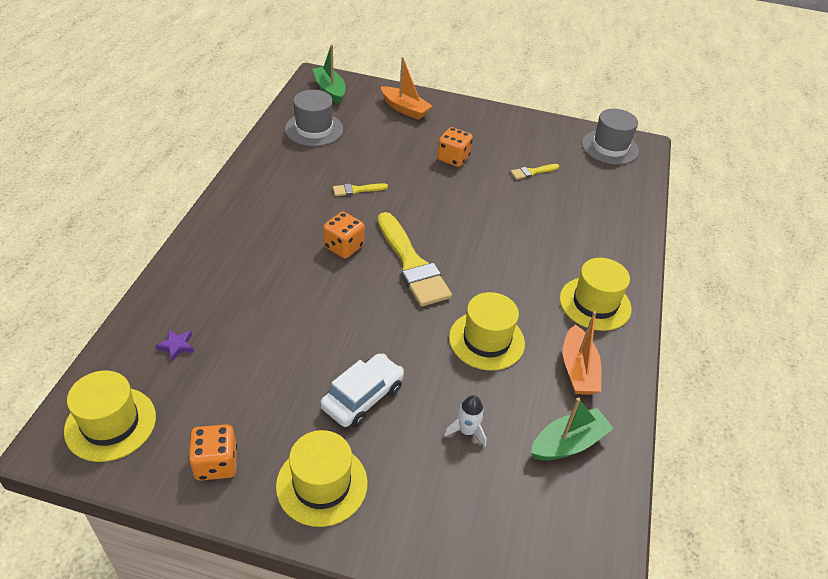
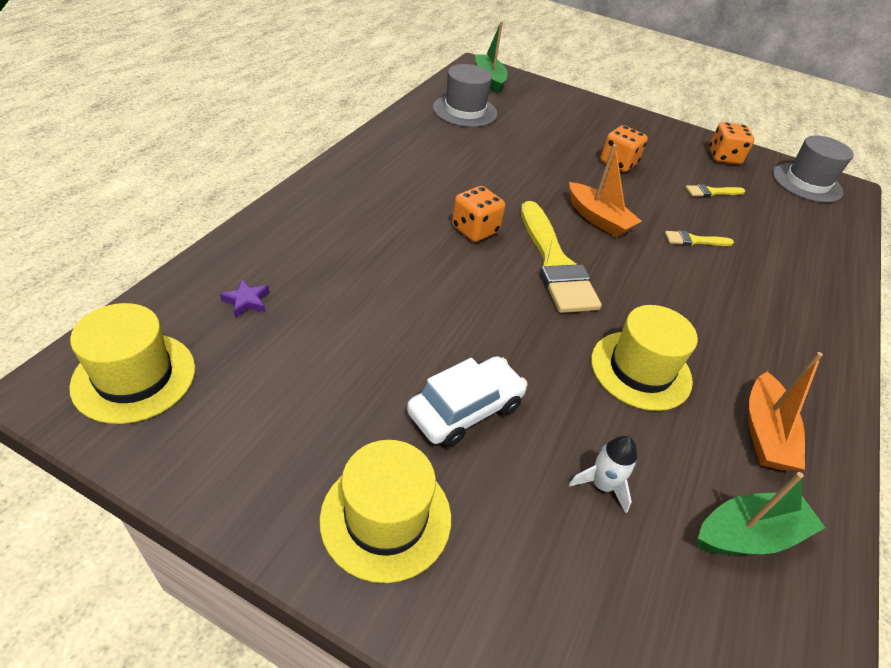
camera: 10 degrees right, 0 degrees up
(216, 463) = (250, 457): orange dice -> orange dice (724, 157)
(357, 190) = (501, 175): yellow brush -> yellow brush (694, 240)
(405, 109) = (569, 109): orange boat -> orange boat (598, 219)
(595, 303) = (789, 352): yellow hat -> none

